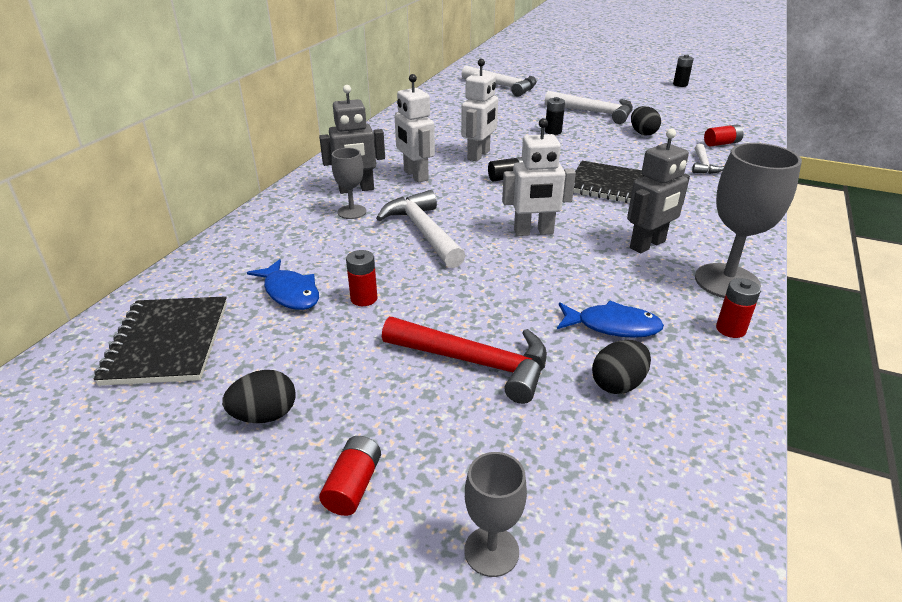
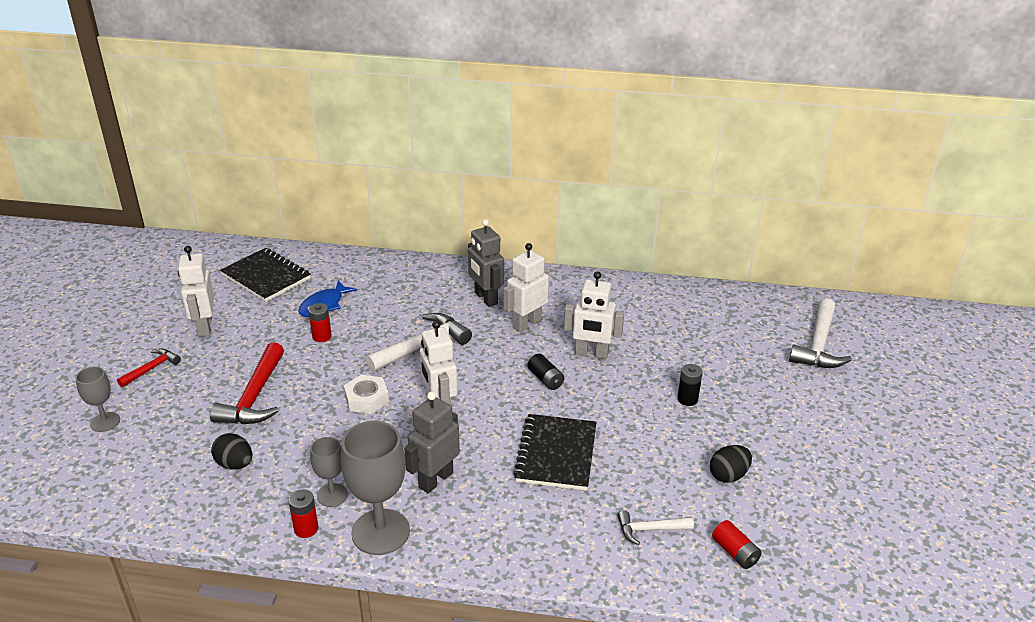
camera: 75 degrees right, 0 degrees up
(167, 342) = (266, 277): black notebook -> black notebook turned 60 degrees clockwise
(265, 415) = (204, 327): black egg -> white robot
(352, 212) = (445, 305): grey goblet -> grey goblet (332, 495)
(353, 486) = (151, 369): red battery -> red hammer
(509, 274) = (366, 399): none -> white nut
(594, 112) = (776, 429): white hammer -> none
(612, 326) = (303, 460): blue fish -> none
(648, 245) = (435, 479): grey robot -> grey robot turned 90 degrees clockwise
(680, 84) = (973, 518): black battery -> none

